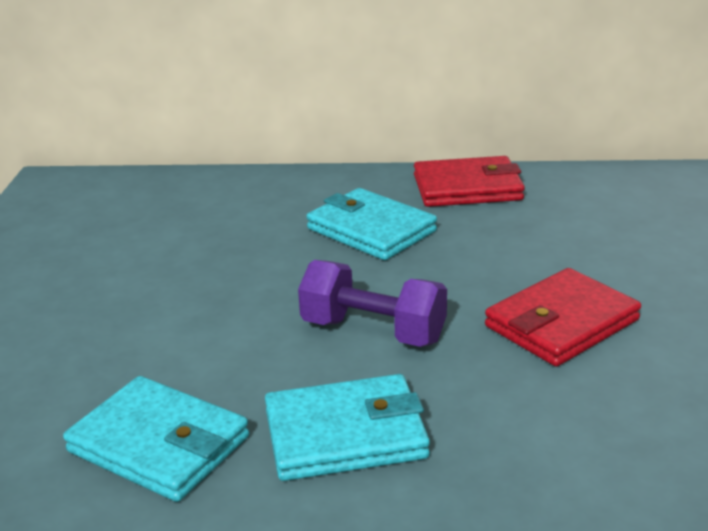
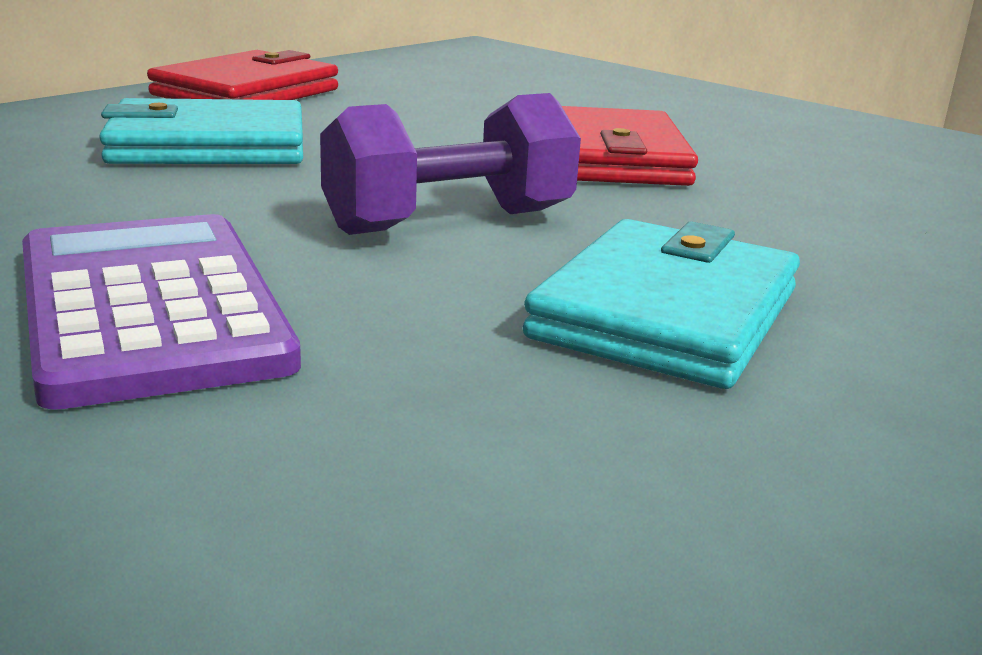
camera: 55 degrees left, 5 degrees down
(159, 444) = (469, 453): turquoise wallet -> none
(189, 325) = (150, 307): none -> purple calculator

